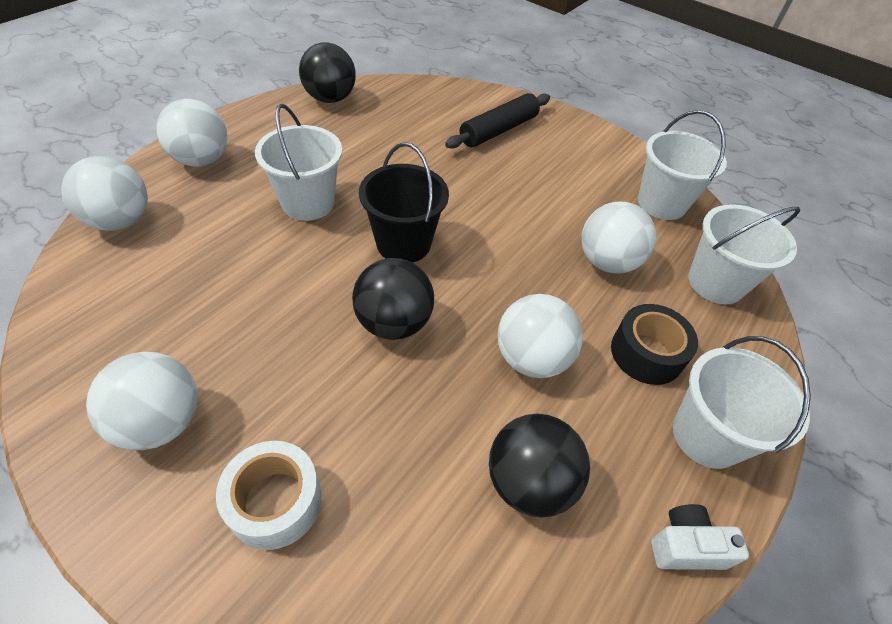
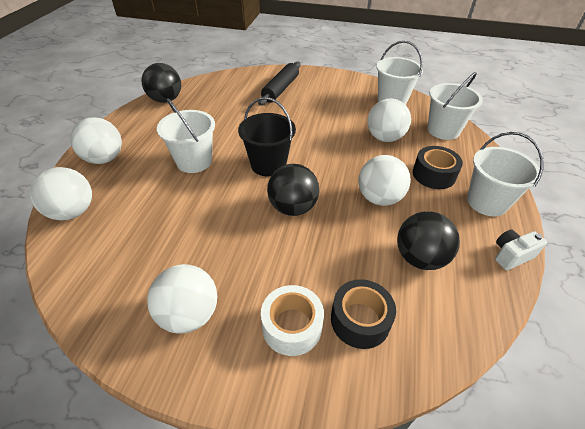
camera: 20 degrees left, 5 degrees down
(373, 538) = (360, 320): none -> black tape

